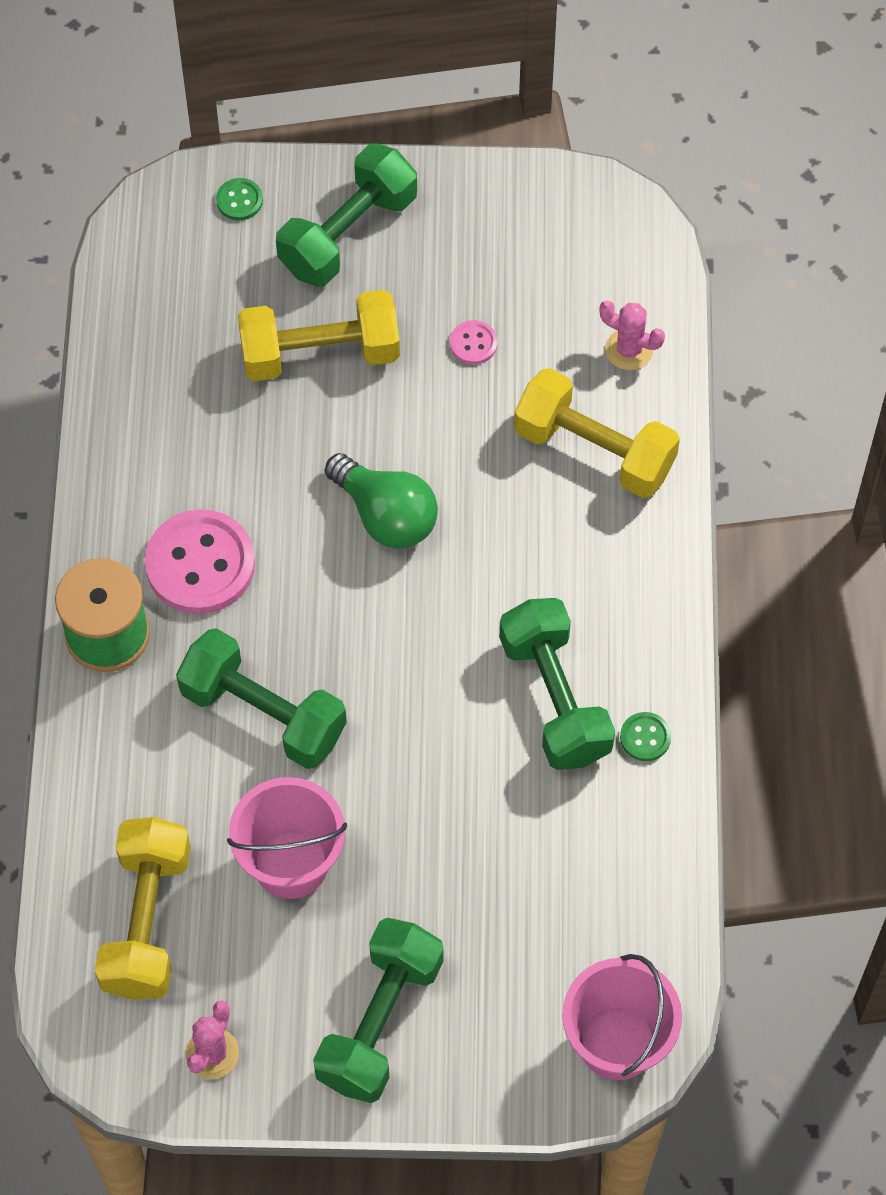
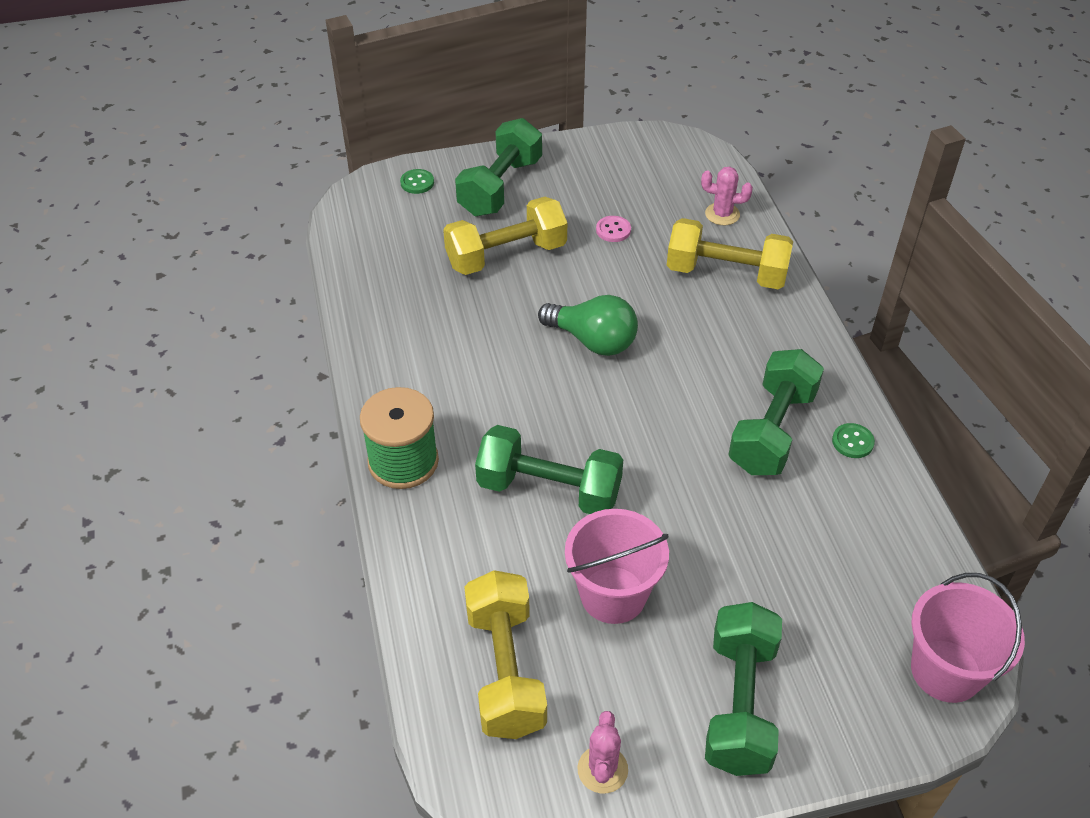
camera: 15 degrees left, 15 degrees down
(200, 564) = (462, 399): pink button -> none
(554, 698) = (772, 431): green dumbbell -> green dumbbell turned 60 degrees clockwise

